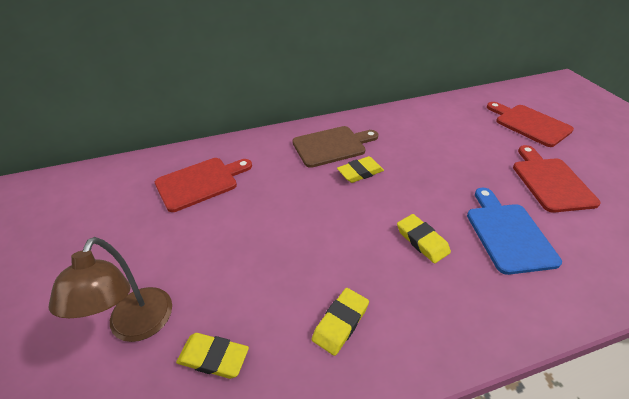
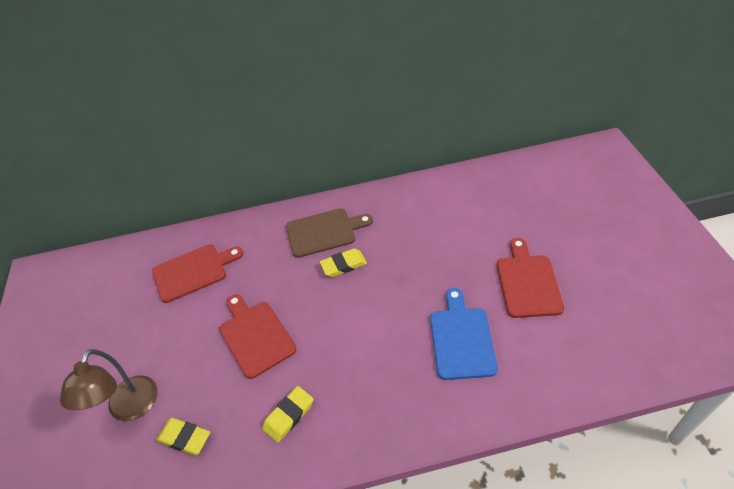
camera: 10 degrees right, 5 degrees up
(422, 241) = (379, 342): yellow eraser -> none
(529, 124) = (537, 209): red cutting board -> red cutting board (255, 336)

